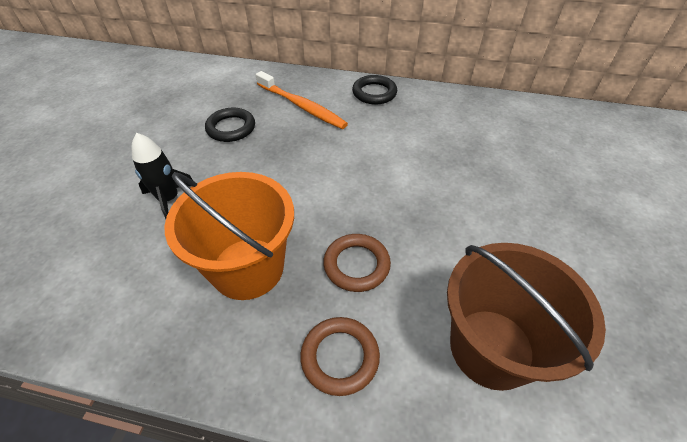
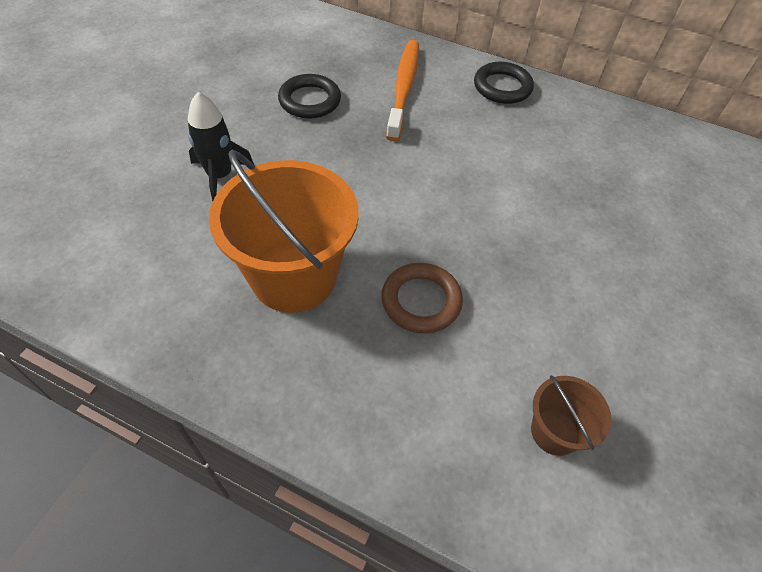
camera: 10 degrees right, 5 degrees up
(302, 106) = (404, 88): orange toothbrush -> orange toothbrush turned 135 degrees counterclockwise
(340, 357) = (375, 399): brown ring -> none
(491, 348) = (554, 432): brown bucket -> brown bucket, size x0.48

